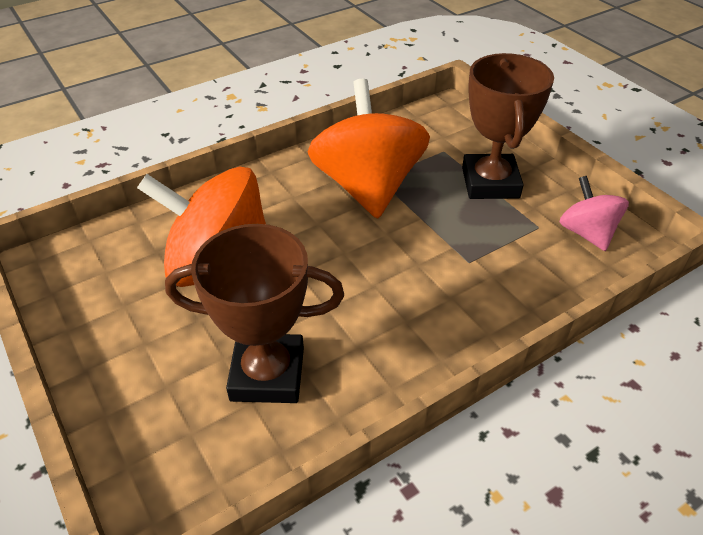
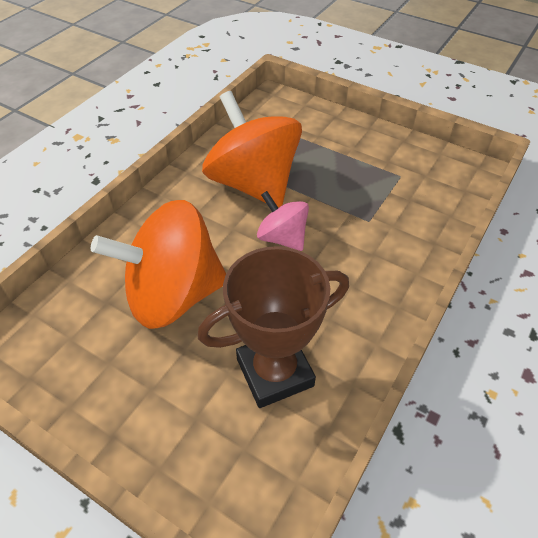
camera: 25 degrees left, 5 degrees up
(490, 183) = (345, 151): brown trophy -> none
(586, 233) = (436, 170): pink spinning top -> pink spinning top (282, 238)

